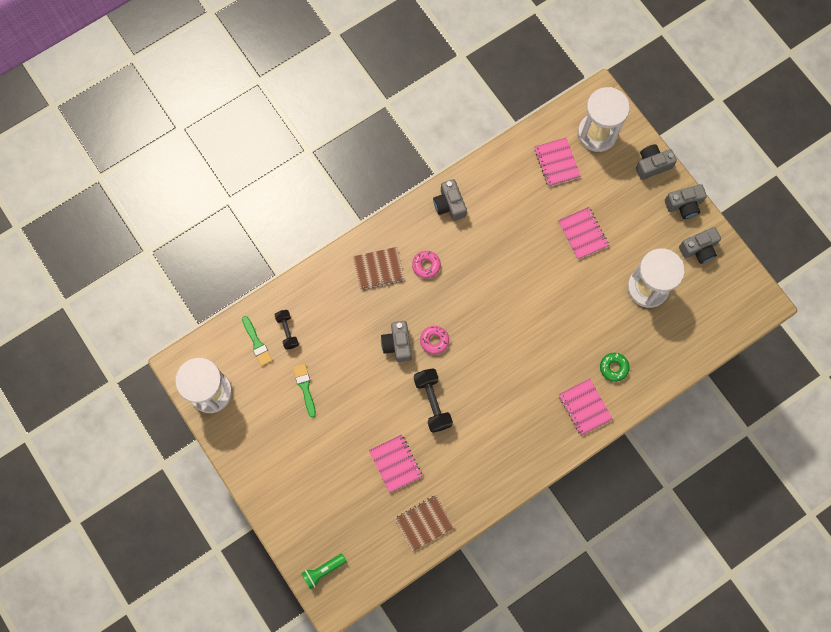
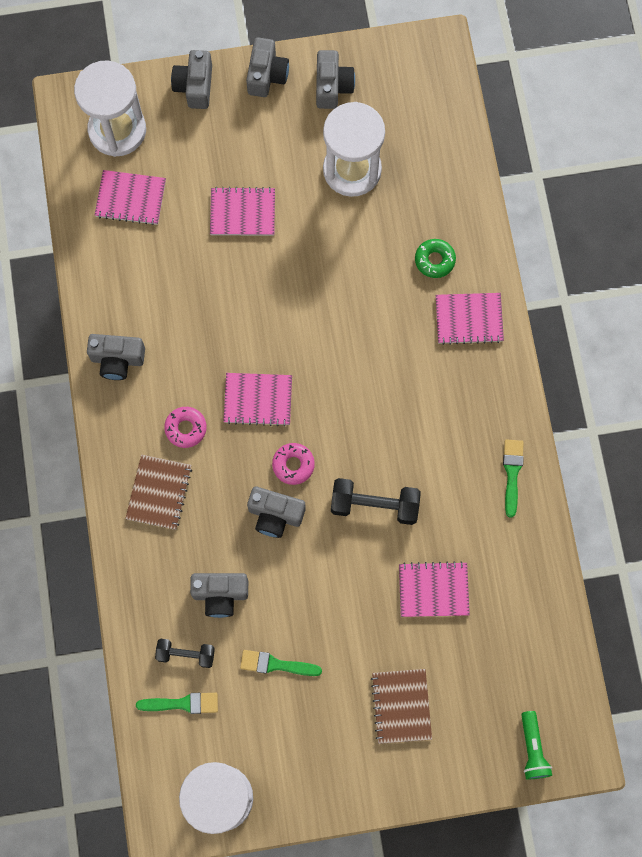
camera: 65 degrees left, 0 degrees up
(333, 334) = (220, 594): none -> grey camera
(424, 523) = (527, 588): brown notebook -> brown notebook (401, 706)
(465, 300) = (258, 399): none -> pink notebook
(495, 480) = (512, 473): none -> green brush

